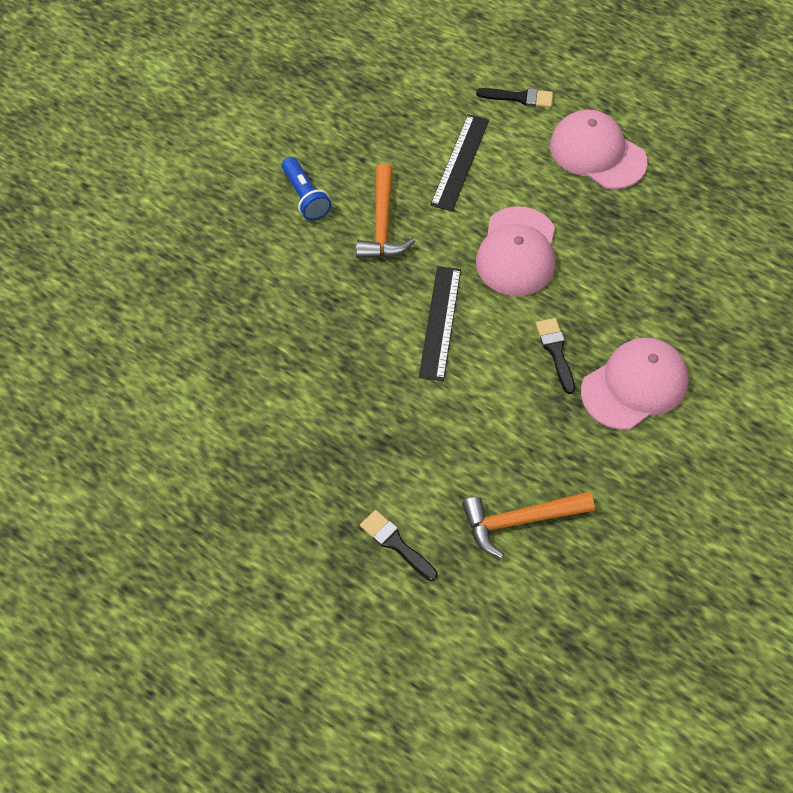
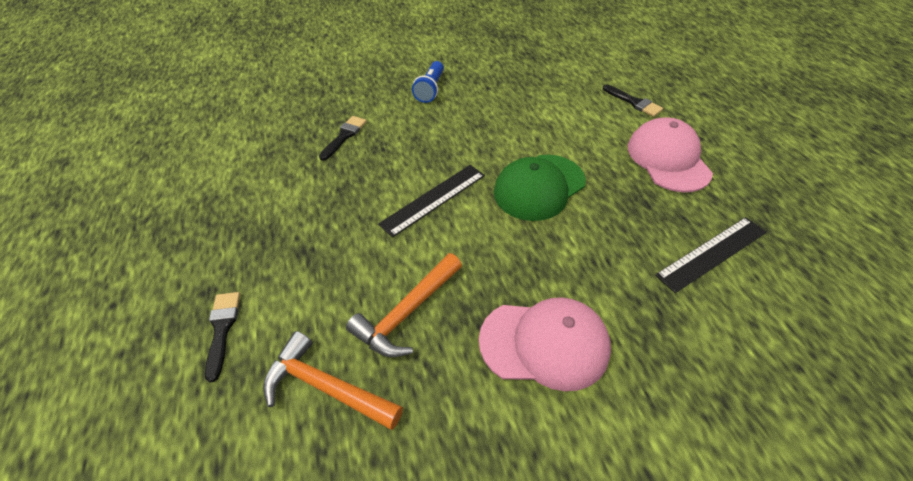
camera: 40 degrees right, 10 degrees down
(382, 224) = (461, 125): orange hammer -> orange hammer (407, 313)
(460, 162) = (552, 117): black ruler -> black ruler (712, 253)
(517, 252) = (539, 187): pink cap -> green cap
(555, 351) = (500, 271): black brush -> black brush (344, 136)

